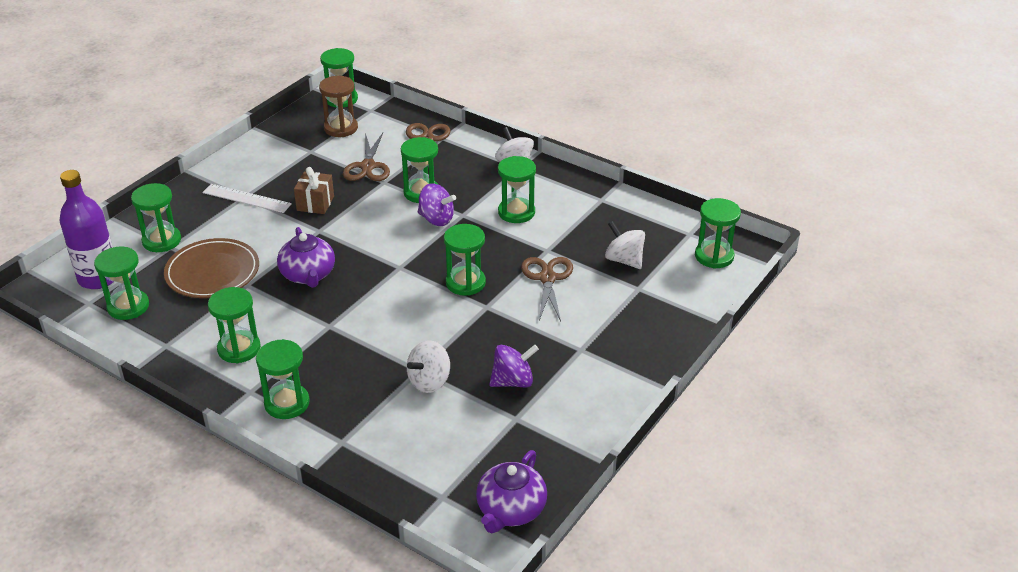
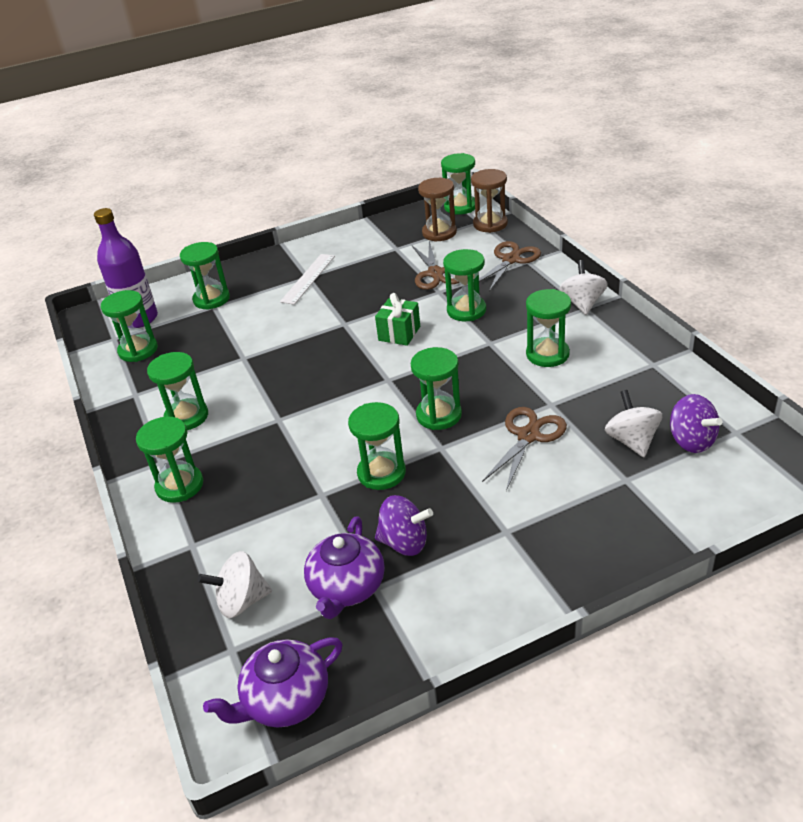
camera: 35 degrees right, 0 degrees up
(212, 272) = (226, 338): brown plate -> none
(247, 198) = (308, 278): white ruler -> white ruler turned 60 degrees clockwise
(308, 275) = (301, 363): purple teapot -> purple teapot (347, 587)
(315, 203) = (361, 297): brown gift -> none
(368, 166) = (435, 273): brown scissors -> brown scissors turned 45 degrees counterclockwise
(377, 226) = (399, 333): none -> green gift
(382, 110) = (490, 224): none -> brown hourglass
(429, 381) = (322, 511): white spinning top -> white spinning top (242, 601)
(436, 219) = (460, 340): purple spinning top -> purple spinning top (691, 441)
(714, 256) = (750, 469): green hourglass -> green hourglass (381, 473)

